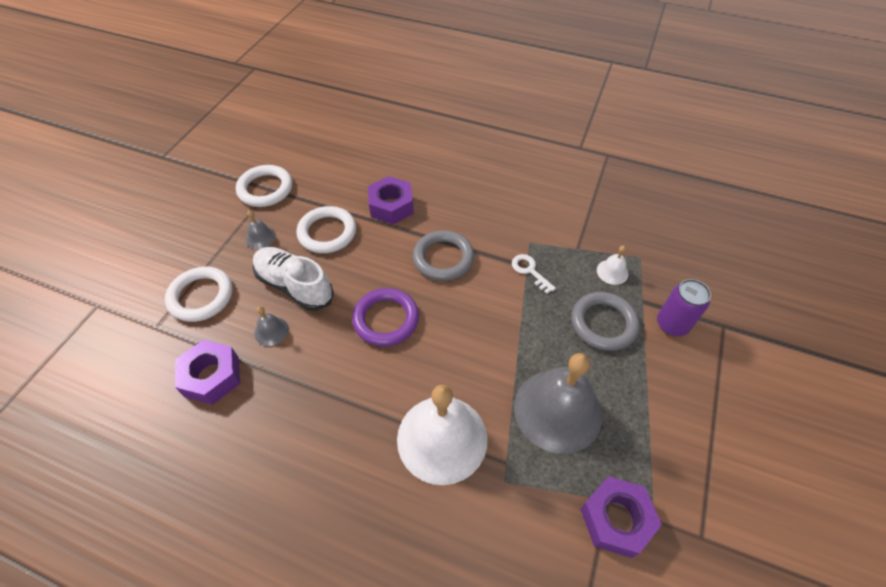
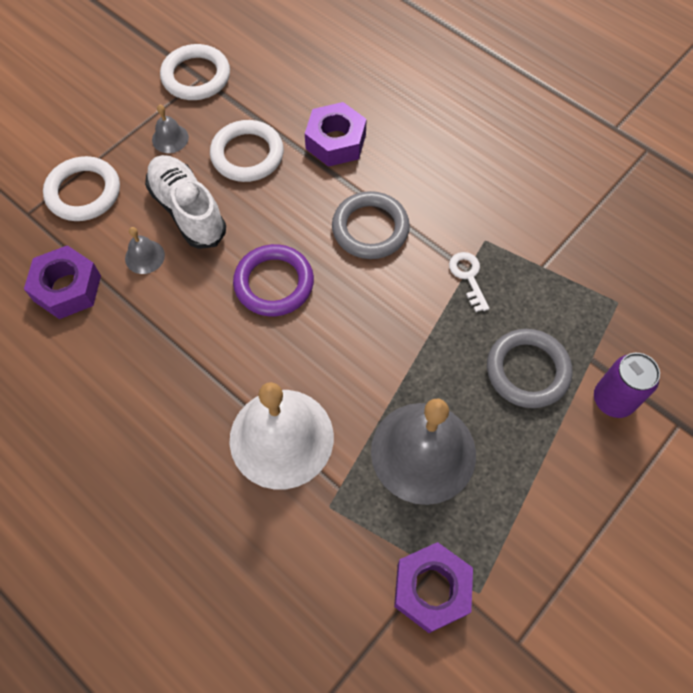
camera: 20 degrees right, 10 degrees up
(612, 272) = (571, 310): white bell -> none

